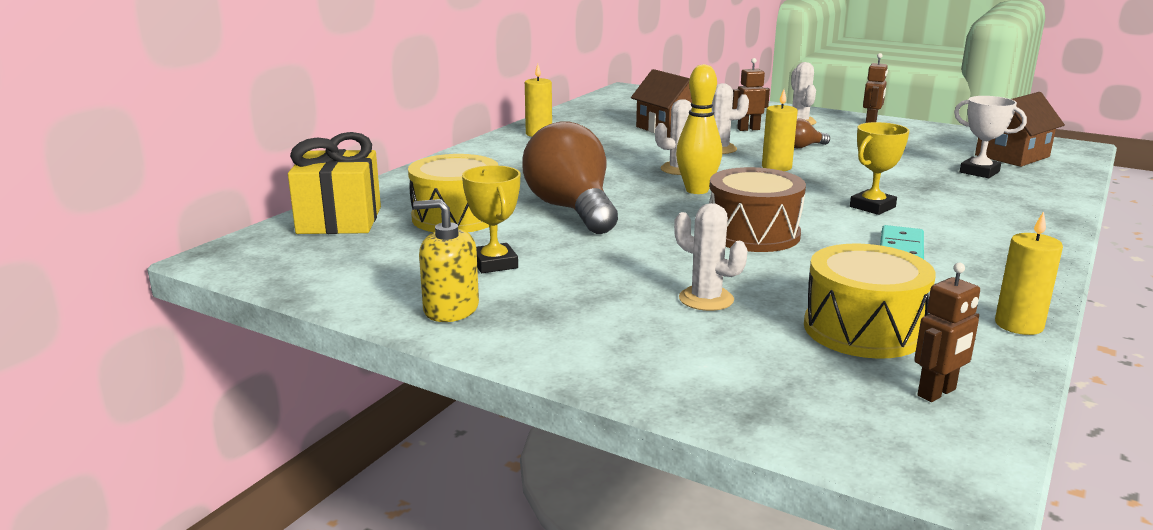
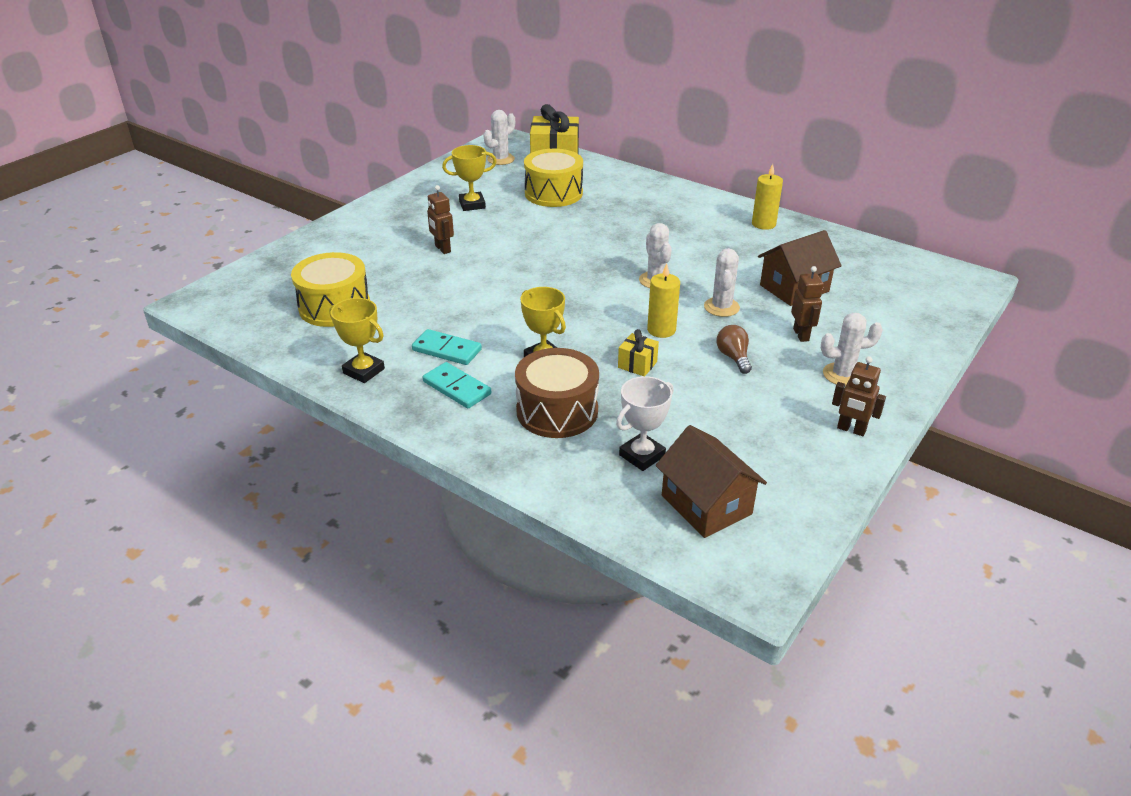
camera: 95 degrees right, 15 degrees up
(451, 309) = (416, 194): yellow soap dispenser -> none
(571, 209) = (561, 230): brown light bulb -> none
(697, 190) = (598, 282): yellow bowling pin -> none
(706, 299) = (397, 263): white cactus -> white cactus (501, 159)
(753, 234) = (496, 293): brown drum -> brown drum (557, 411)
(846, 174) = (637, 365): none -> yellow gift
(937, 393) = (257, 313): brown robot -> brown robot (442, 249)
(968, 240) = (456, 388): none -> turquoise domino
(993, 290) = (364, 371): none -> yellow trophy
(1019, 325) = (311, 364): yellow candle -> none

